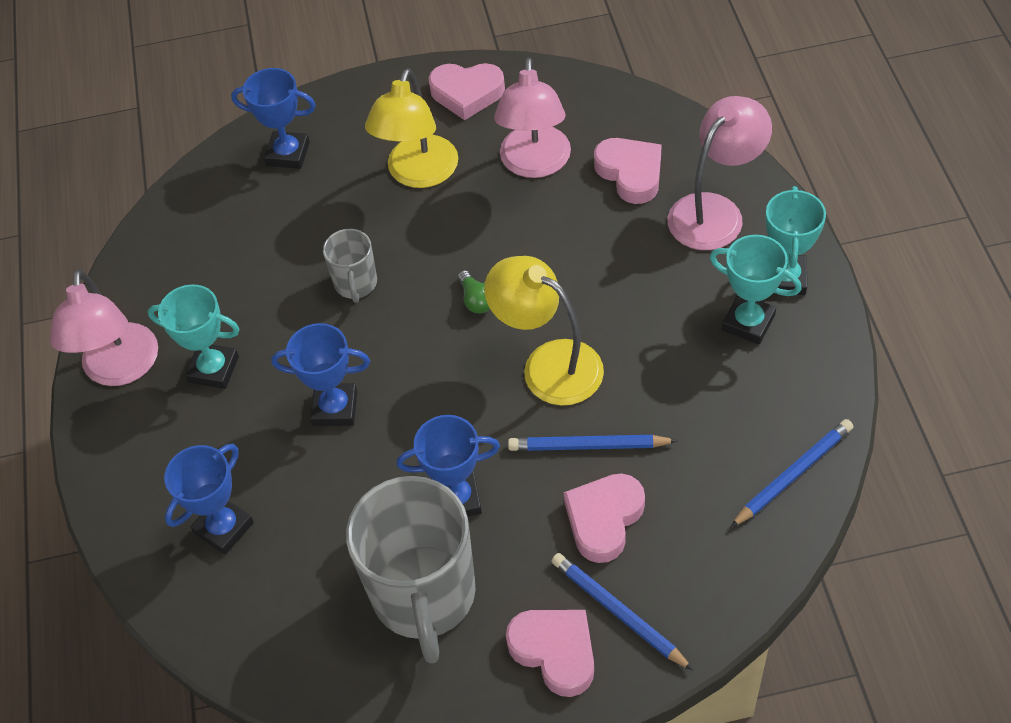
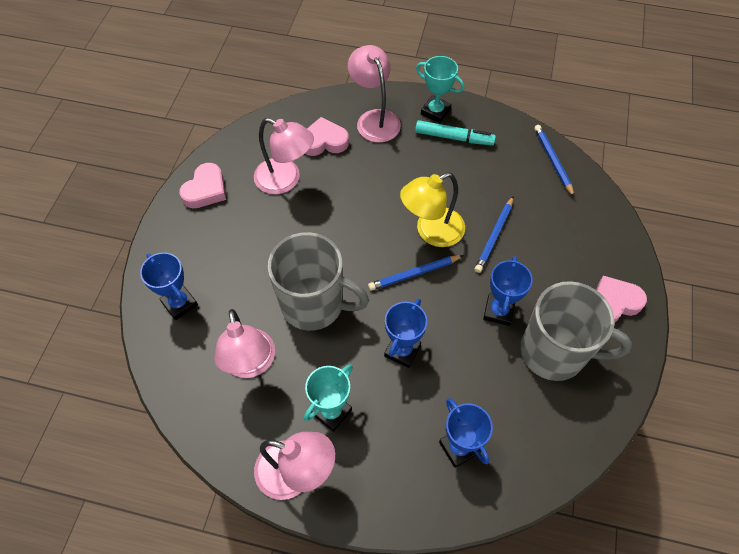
camera: 70 degrees left, 5 degrees up
(240, 260) = (251, 364): none -> pink lamp
(288, 154) = (179, 303): blue trophy -> blue trophy turned 75 degrees counterclockwise
(356, 284) = (314, 304): grey mug -> grey mug, size x2.08
(418, 174) = (251, 239): yellow lamp -> none
(476, 300) = (366, 247): green light bulb -> none
(604, 519) = (543, 248): pink heart -> none
(618, 611) = (600, 265): blue pencil -> blue pencil (414, 274)
(748, 322) = (454, 137): turquoise trophy -> turquoise marker

